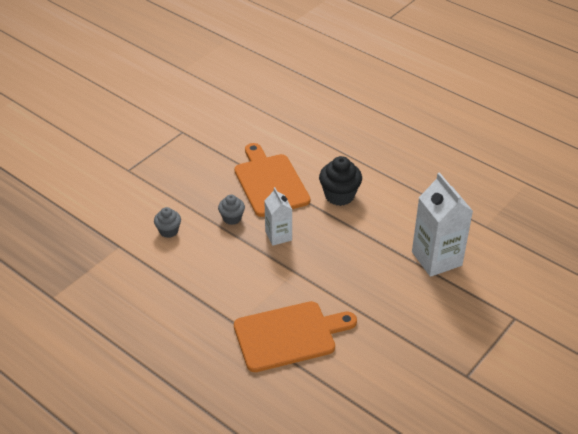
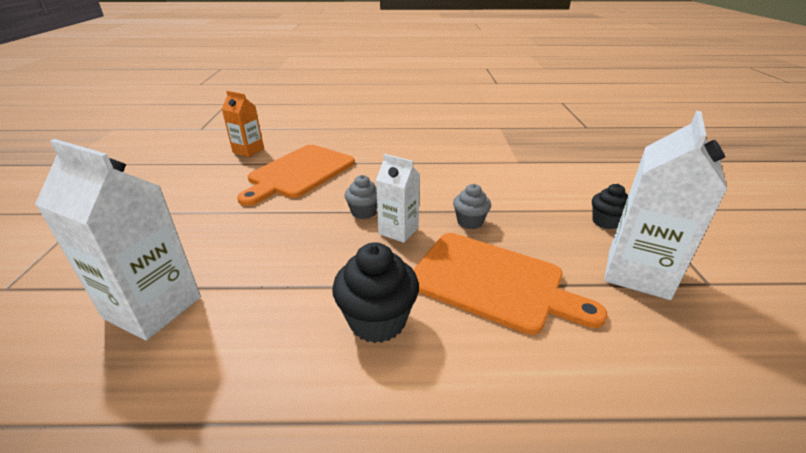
camera: 140 degrees right, 10 degrees down
(163, 176) = (605, 222): none -> black cupcake
(168, 231) = (504, 186): grey cupcake -> grey cupcake (363, 212)
(201, 150) = (638, 273): none -> white carton
(307, 404) = (248, 151): none -> orange carton

